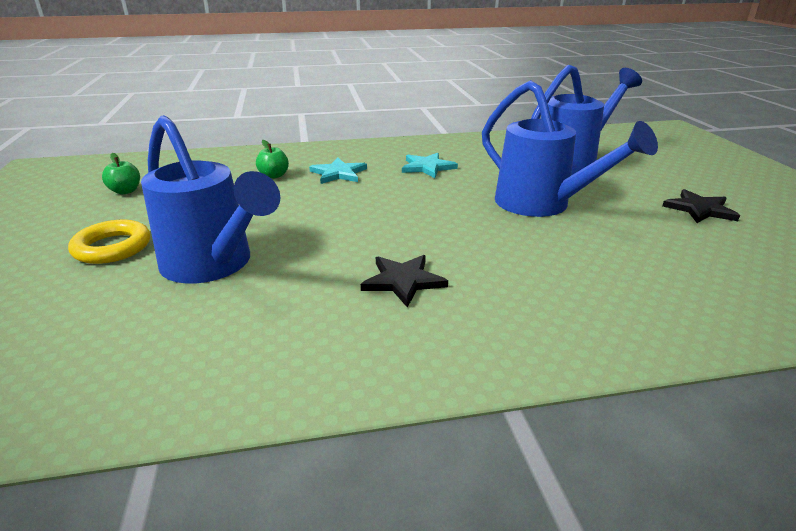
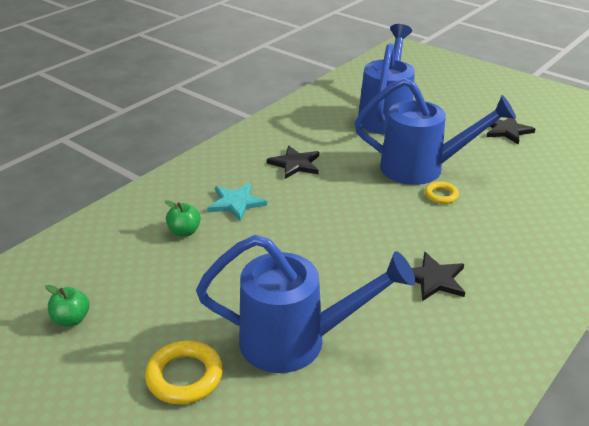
camera: 40 degrees left, 5 degrees up
(427, 167) = (295, 164): turquoise star -> black star
(527, 228) = (441, 195): none -> yellow ring

